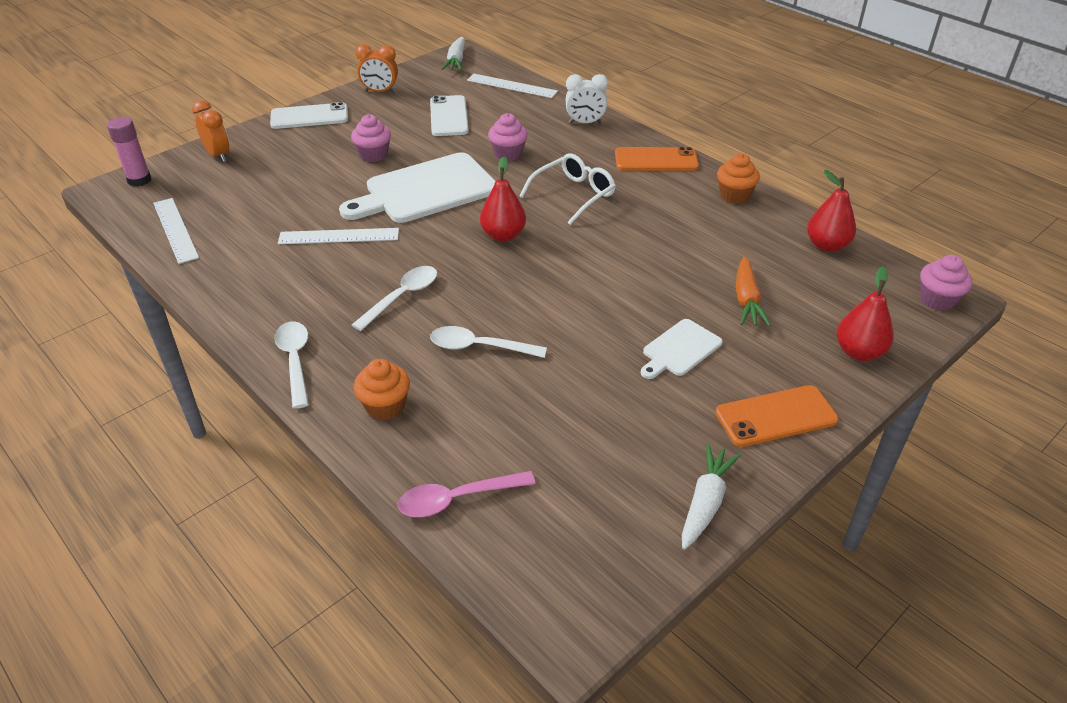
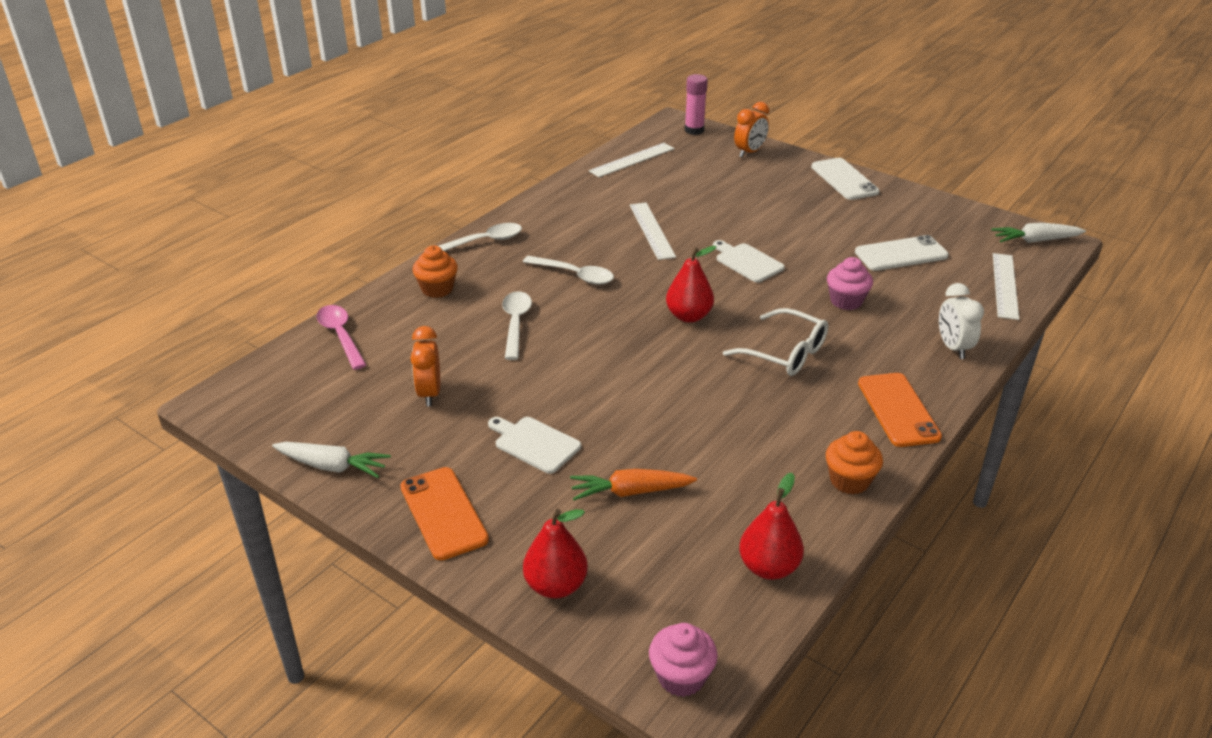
camera: 80 degrees right, 5 degrees down
(373, 155) = (795, 224): pink cupcake -> none
(380, 92) = (923, 207): orange clock -> orange clock (429, 393)
(426, 190) = (747, 262): white cutting board -> white cutting board, size x0.50

